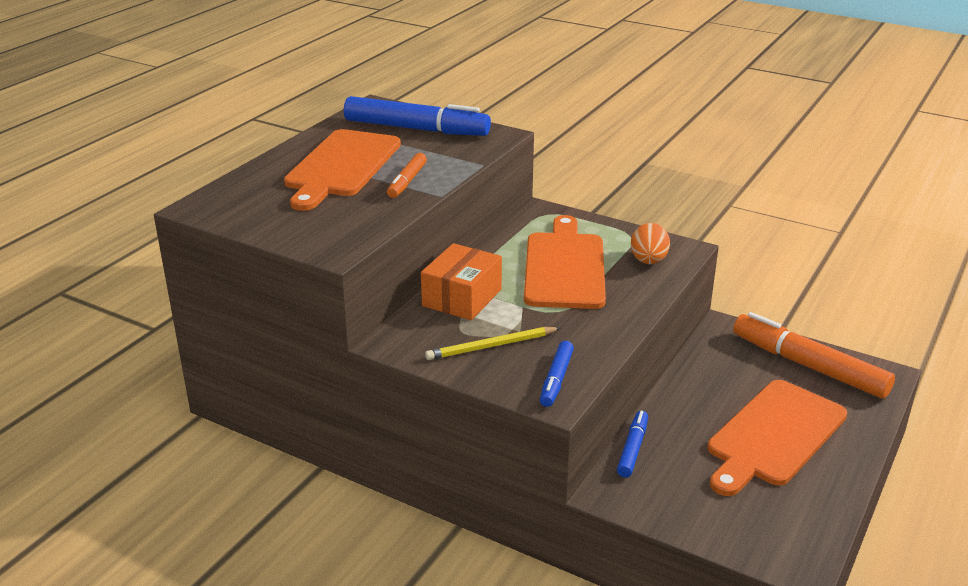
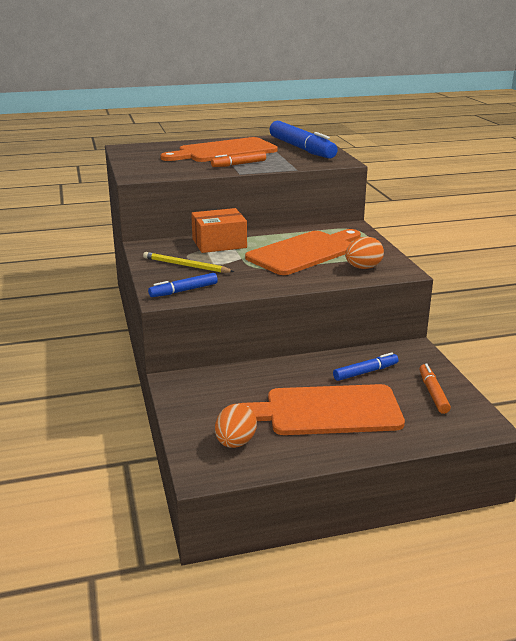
camera: 45 degrees right, 5 degrees down
(633, 449) = (229, 371): blue marker -> blue marker (365, 372)
(770, 518) = (235, 443): none -> orange egg
(808, 366) = (433, 393): orange marker -> orange marker, size x0.51

